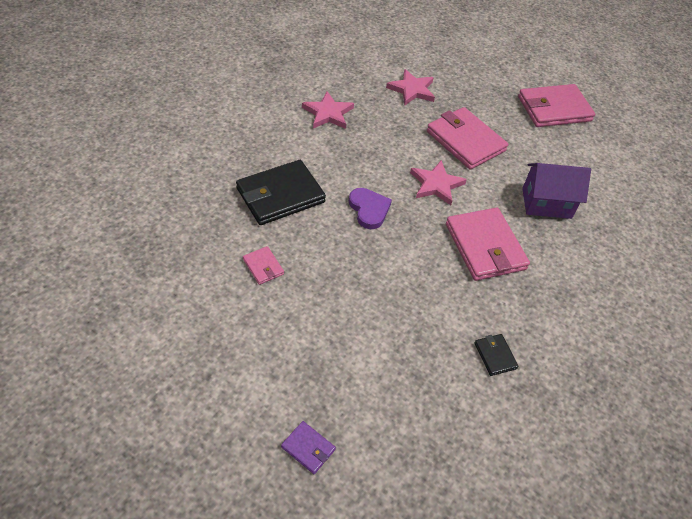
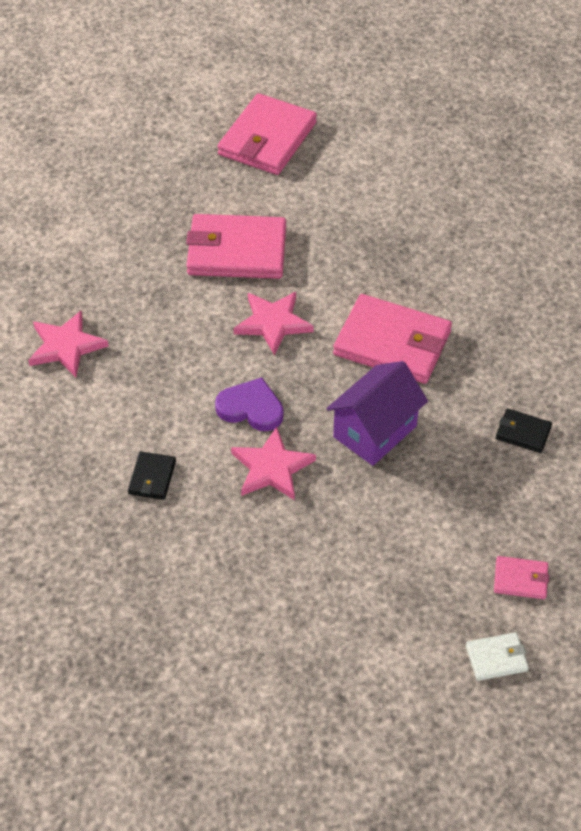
camera: 45 degrees left, 0 degrees up
(263, 267) = (241, 559): pink wallet -> pink wallet (520, 579)
(280, 195) = (152, 477): black wallet -> black wallet, size x0.46
(308, 448) = (496, 658): purple wallet -> white wallet
(412, 90) = (109, 240): pink star -> pink star (272, 468)
(546, 203) = (386, 249): purple house -> purple house (375, 431)

